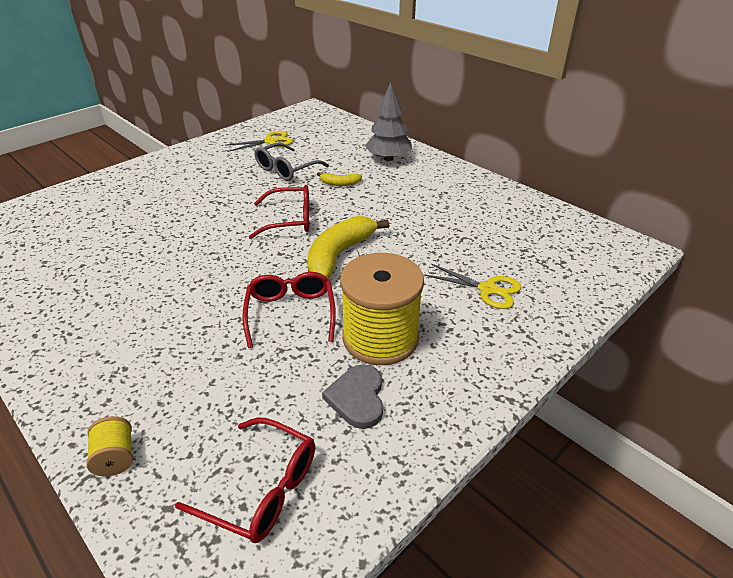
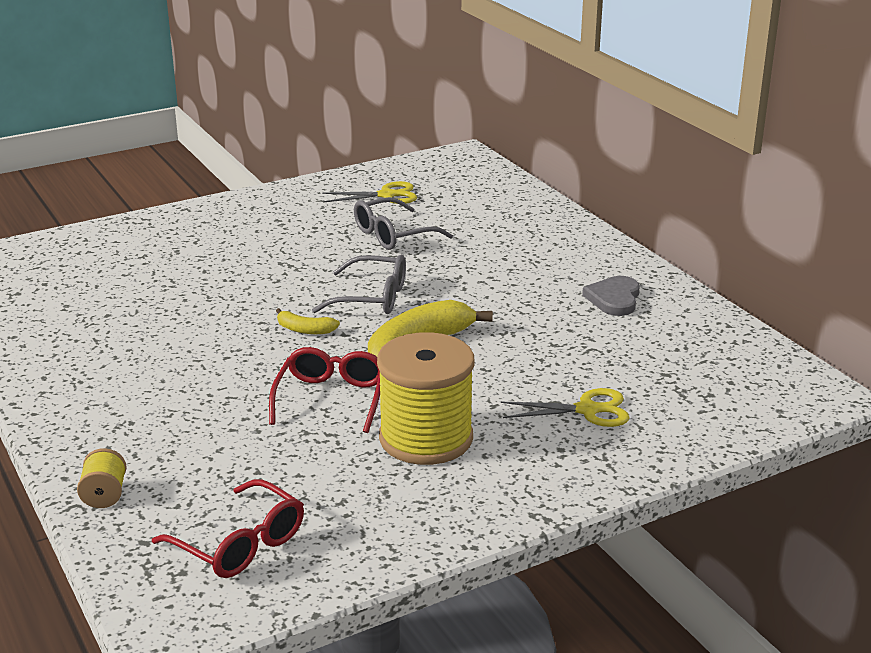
camera: 15 degrees right, 10 degrees down
(290, 220) = (372, 298): red glasses -> grey glasses
(340, 183) = (457, 262): yellow banana -> yellow banana (305, 330)
(357, 398) = (372, 488): grey heart -> grey heart (614, 299)
(388, 158) = (542, 237): grey tree -> none
(488, 289) = (587, 410): yellow scissors -> yellow scissors turned 45 degrees counterclockwise

